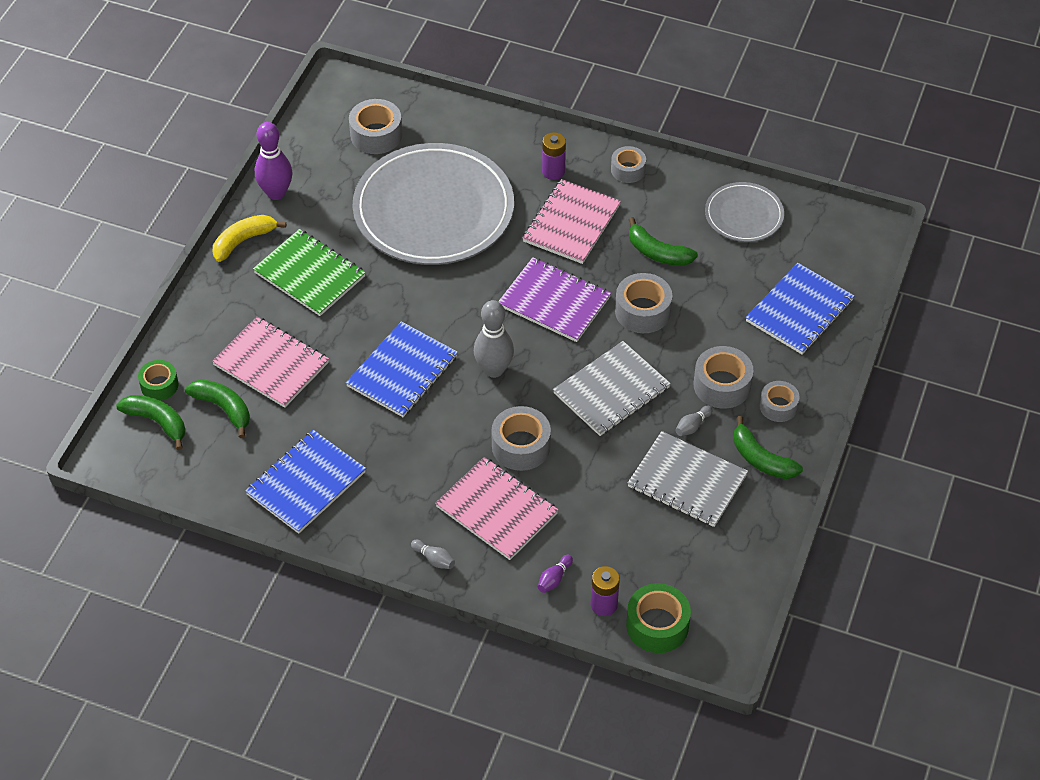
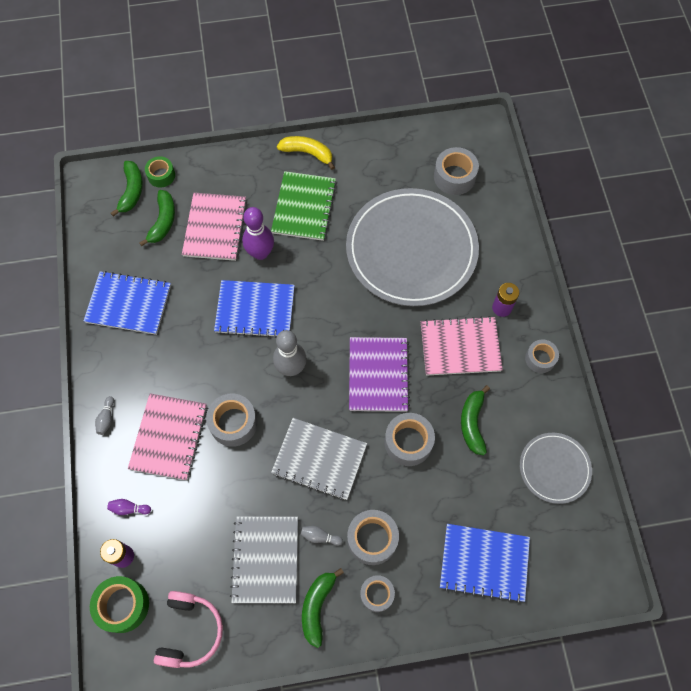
camera: 60 degrees right, 15 degrees up
(276, 193) = (361, 148): purple bowling pin -> purple bowling pin (260, 253)
(721, 576) = (190, 631): none -> pink headphones

